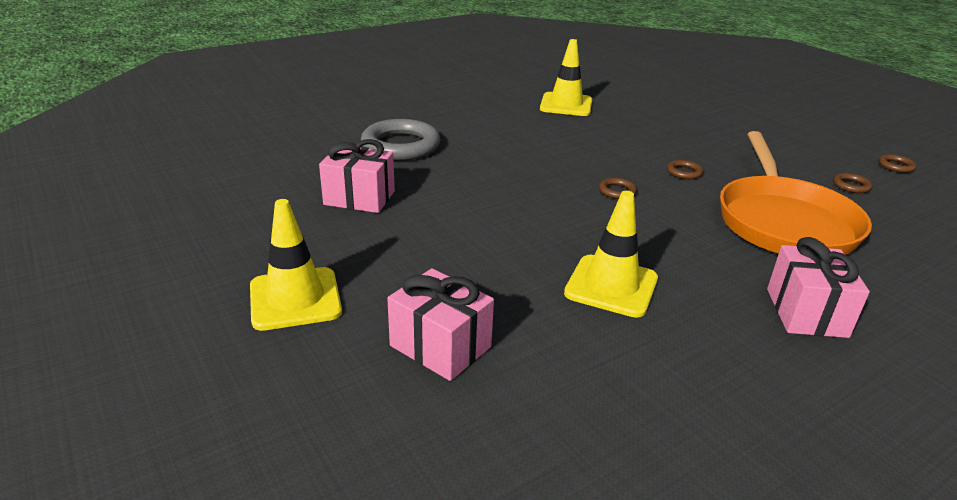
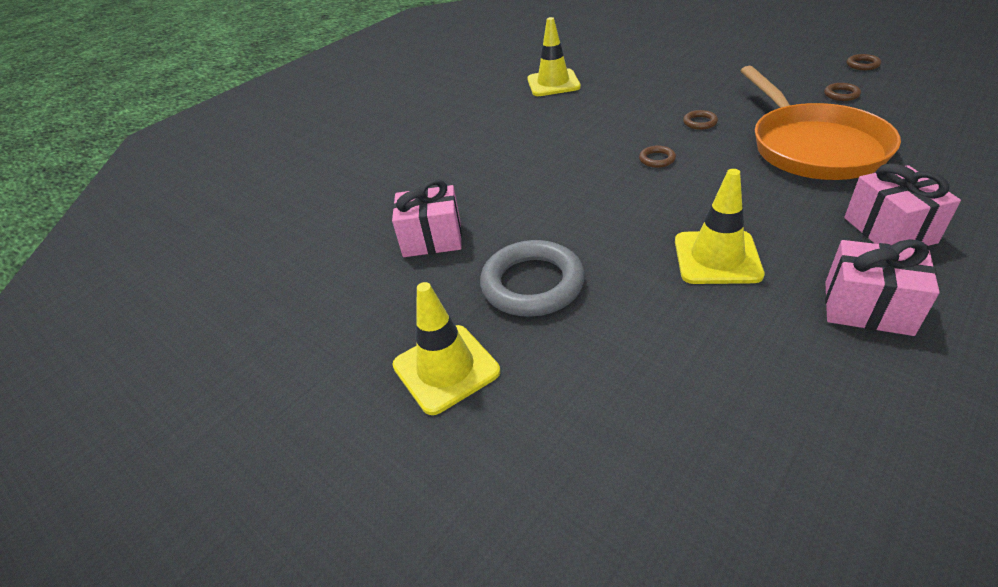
camera: 10 degrees left, 10 degrees up
(401, 146) = (433, 171): grey ring -> grey ring (532, 284)
(440, 346) = (613, 372): pink gift -> pink gift (867, 308)

